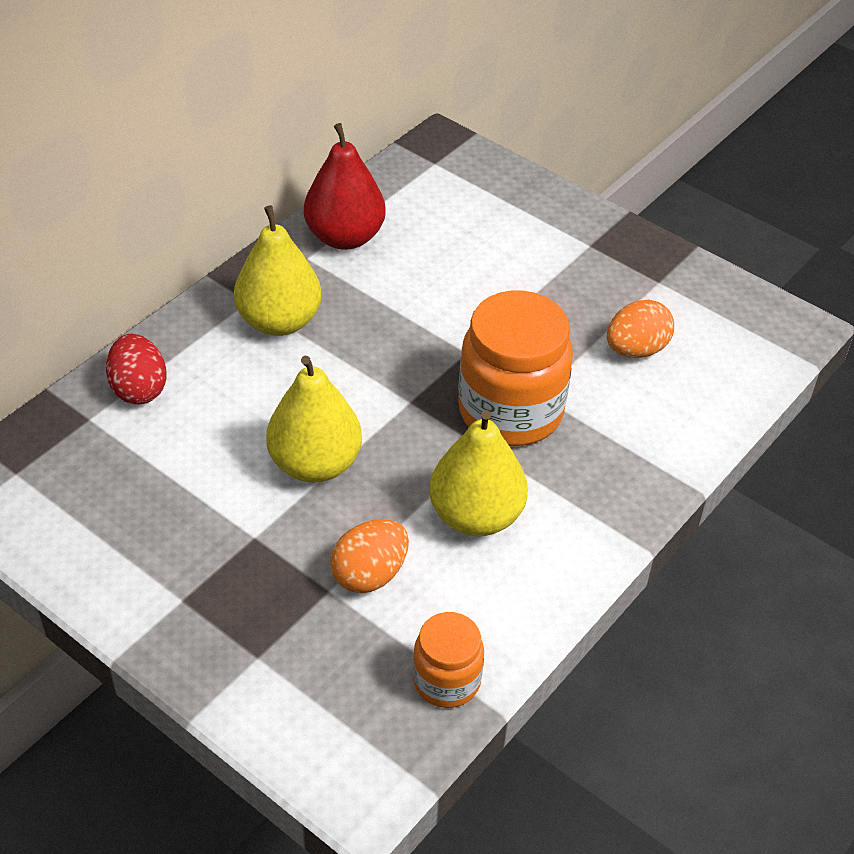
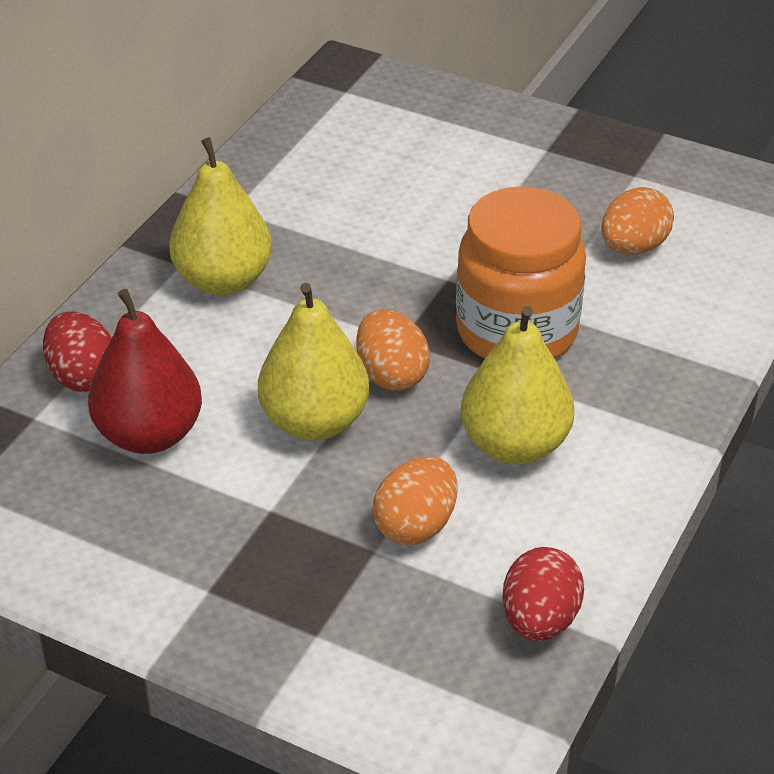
camera: 10 degrees left, 5 degrees down
(345, 237) = (269, 182): red pear -> red pear (149, 435)
(392, 432) = (391, 375): none -> orange egg
(446, 681) = (539, 620): orange jar -> red egg

